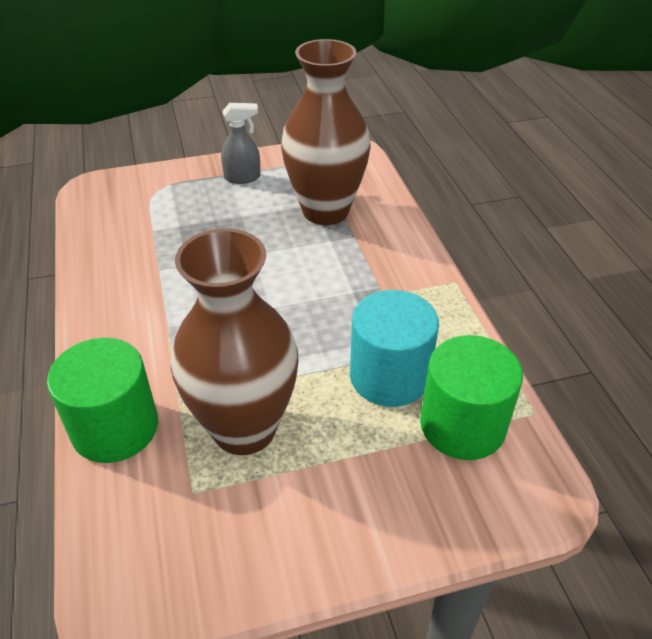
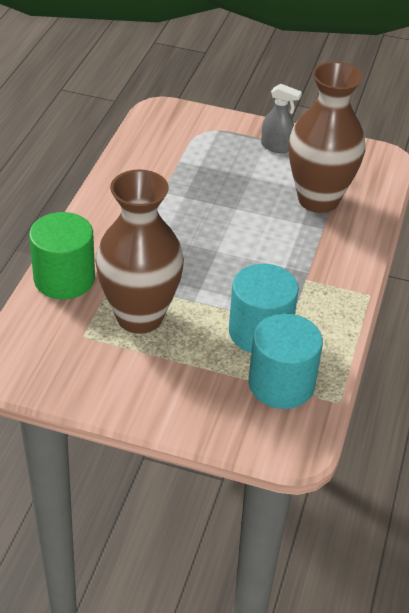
camera: 30 degrees right, 0 degrees up
(462, 425) = (281, 384): green cylinder -> turquoise cylinder

